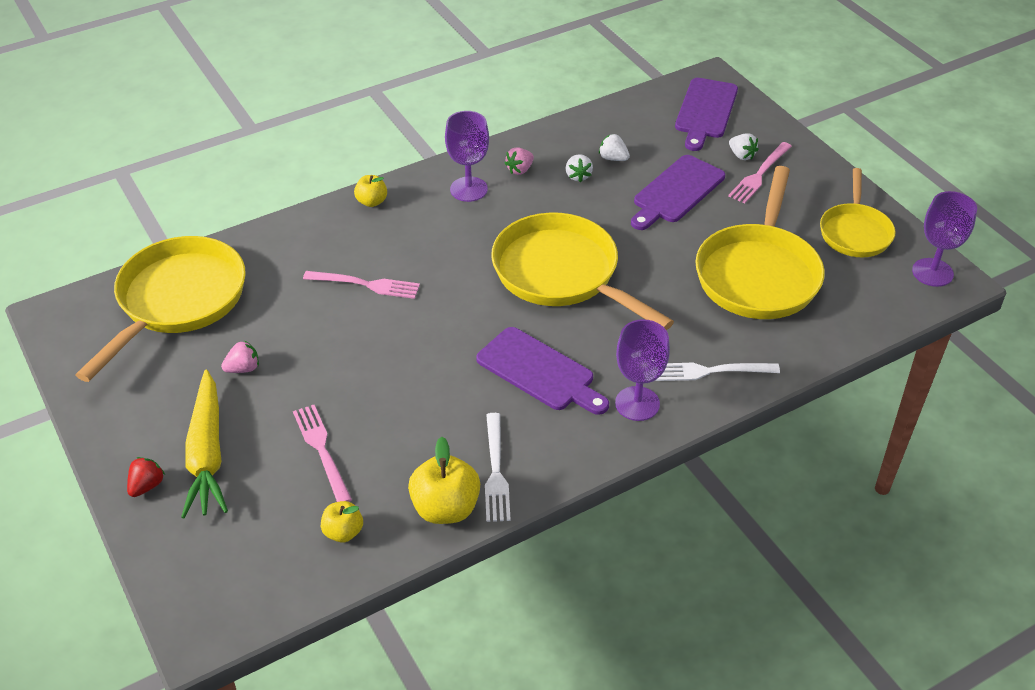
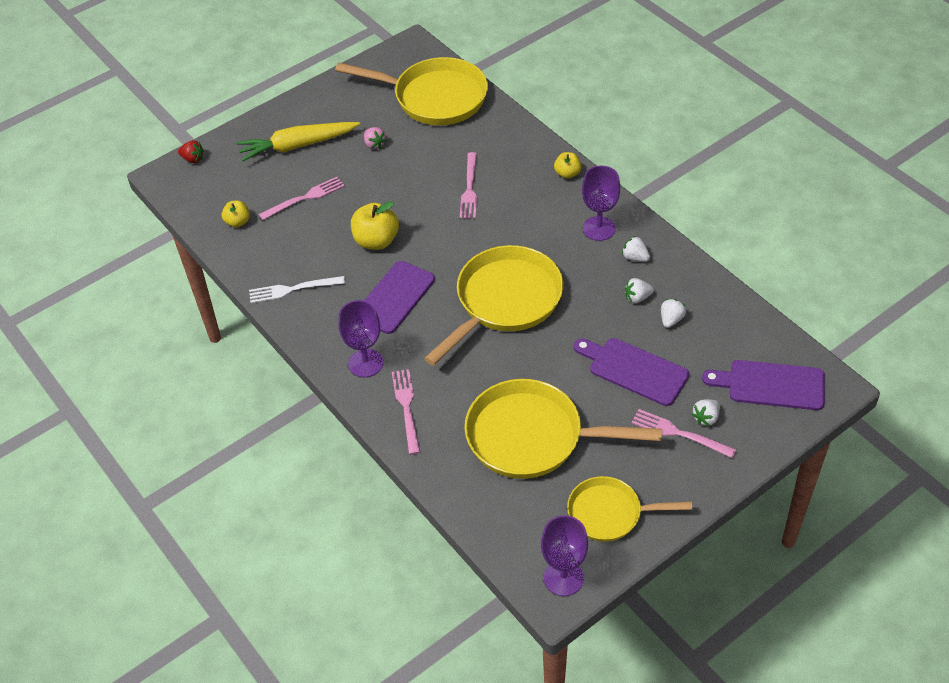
camera: 85 degrees right, 5 degrees up
(147, 486) = (270, 126): red strawberry -> red strawberry (193, 159)
(445, 508) = (259, 268): yellow apple -> yellow apple (376, 241)
(520, 170) = (635, 257): pink strawberry -> white strawberry
(710, 371) = (406, 407): white fork -> pink fork

